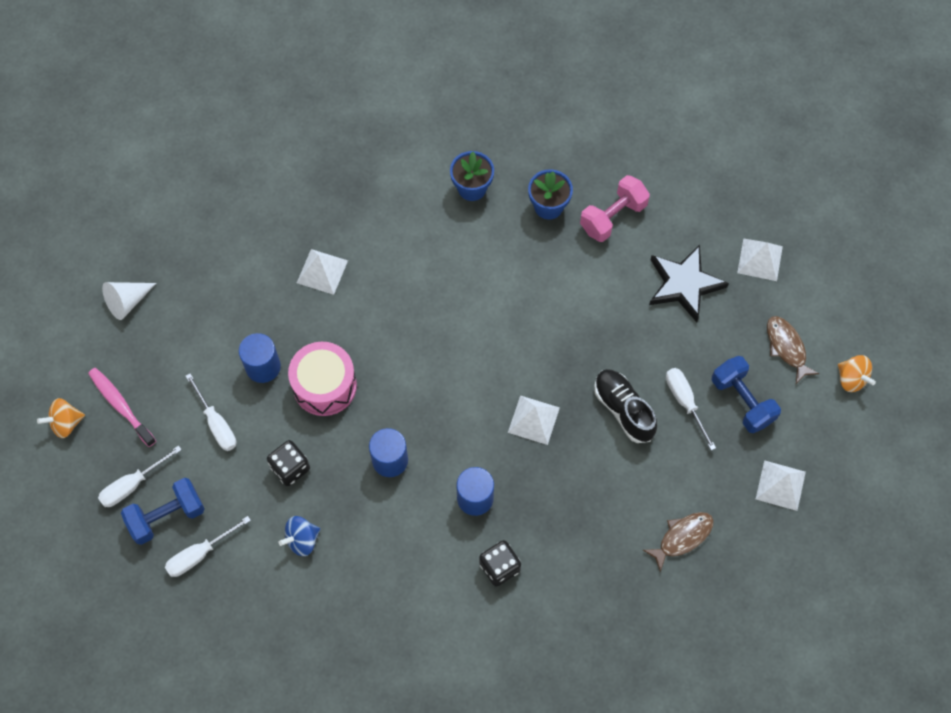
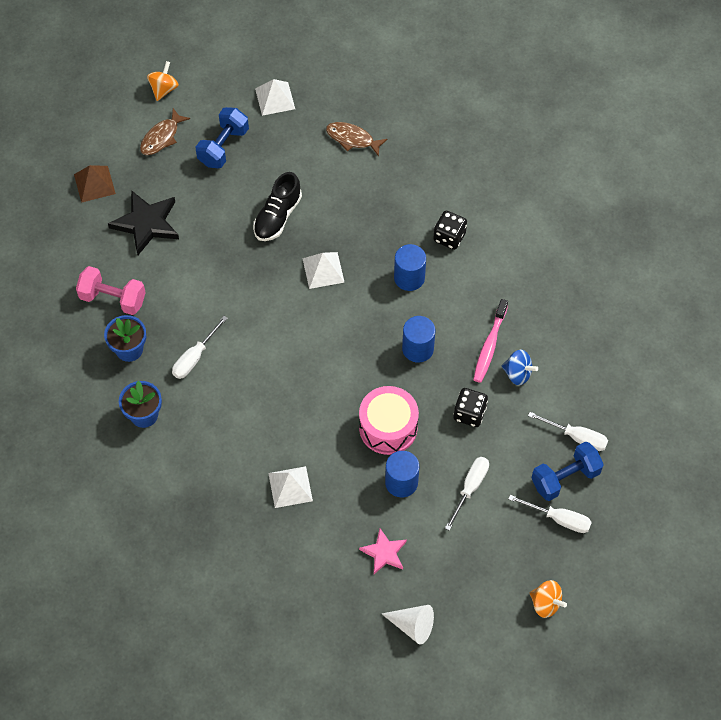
camera: 120 degrees left, 5 degrees down
(121, 406) = (503, 570): pink toothbrush -> pink toothbrush (489, 346)
(167, 516) = (565, 478): blue dumbbell -> blue dumbbell turned 60 degrees counterclockwise
(207, 315) = (384, 553): none -> pink star
(685, 402) = (247, 181): white screwdriver -> white screwdriver (195, 357)
(760, 259) = (94, 184): white pyramid -> brown pyramid

